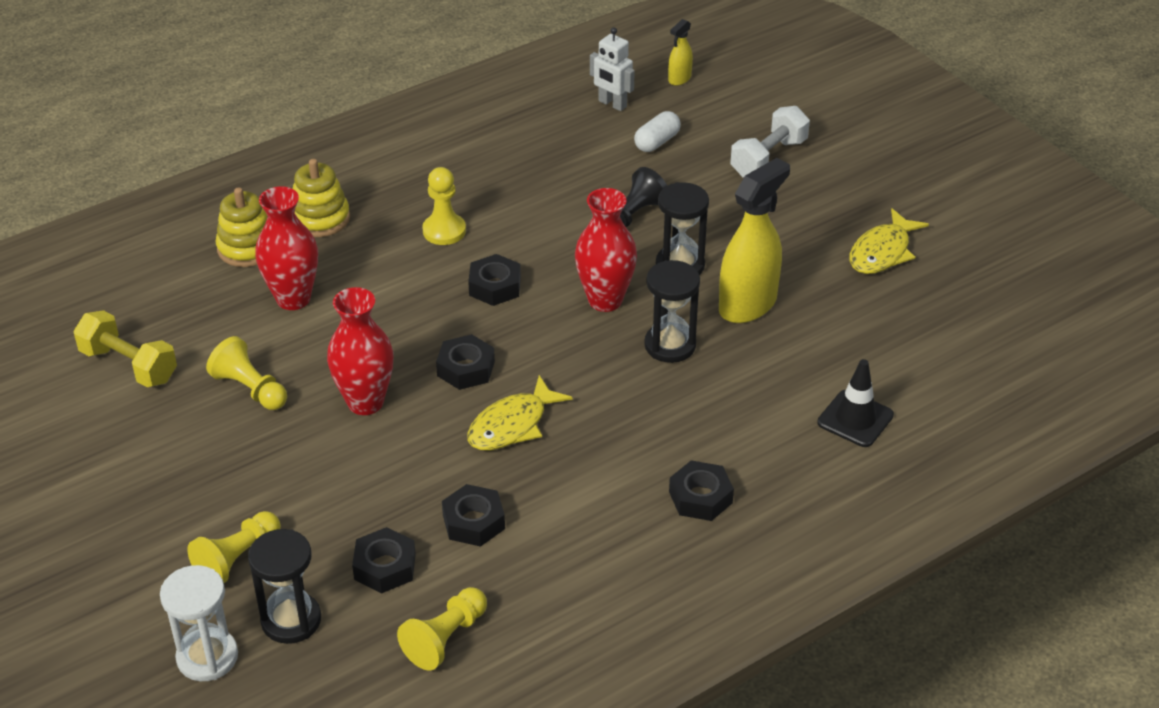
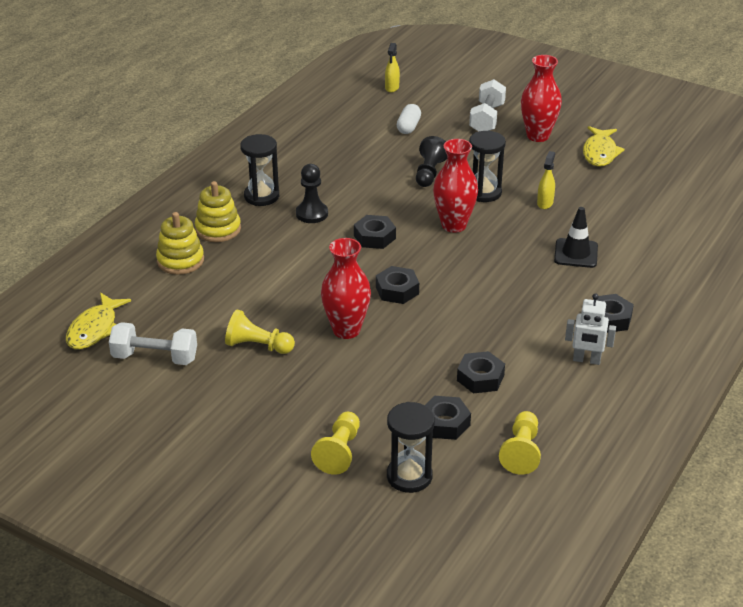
camera: 25 degrees left, 5 degrees down
(129, 365) = (155, 358): yellow dumbbell -> white dumbbell
(207, 657) = (370, 519): white hourglass -> none
(293, 299) = (241, 282): red vase -> red vase (538, 136)
(444, 231) = (312, 214): yellow pawn -> black pawn
(512, 425) = (456, 314): yellow fish -> yellow fish (95, 329)
(612, 104) = (360, 112): white robot -> white robot (586, 360)
(670, 345) = (517, 239): black hourglass -> black hourglass (261, 196)
(748, 304) = (545, 203): yellow spray bottle -> yellow spray bottle, size x0.48
(855, 419) = (663, 248): black traffic cone -> black traffic cone (576, 253)

